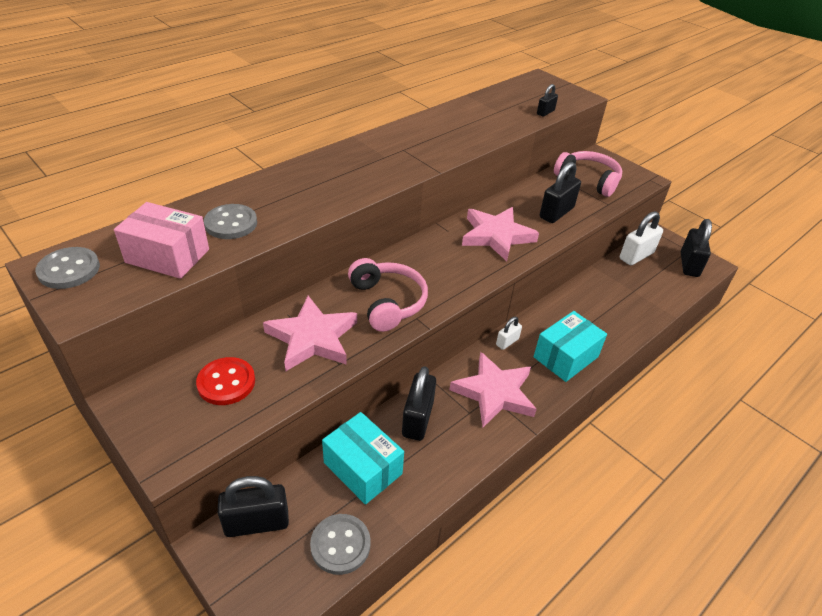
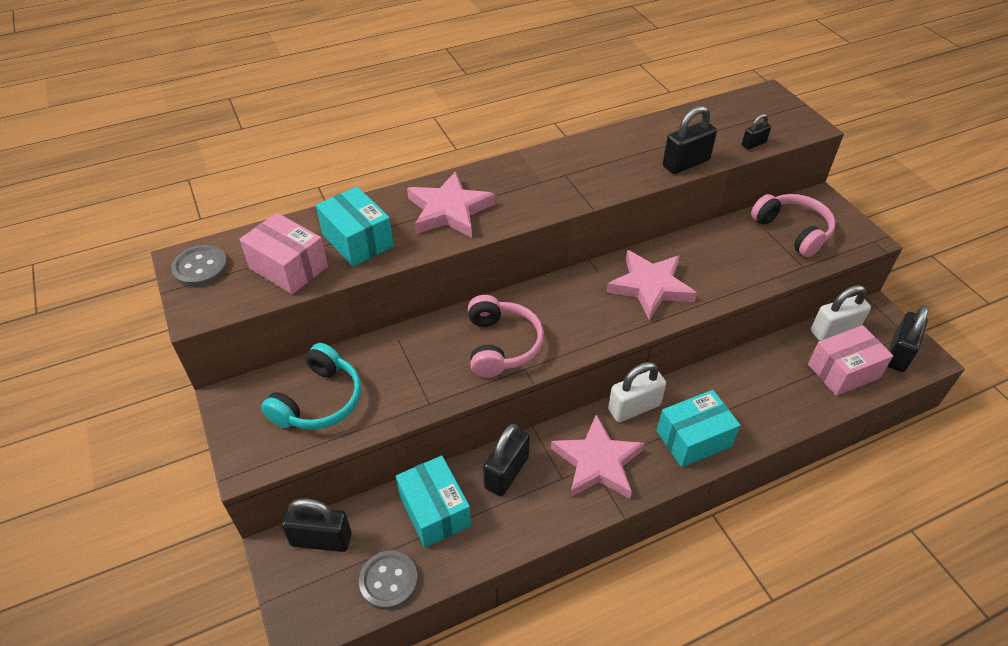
camera: 20 degrees right, 5 degrees up
(226, 382) = (319, 401): red button -> turquoise headphones
(231, 223) = (357, 240): grey button -> turquoise box
(312, 338) = (413, 370): pink star -> pink star (449, 210)
(507, 342) = (634, 407): white padlock -> white padlock, size x1.83
(556, 213) = (734, 268): black padlock -> black padlock (685, 163)
(656, 284) = (843, 371): none -> pink box

